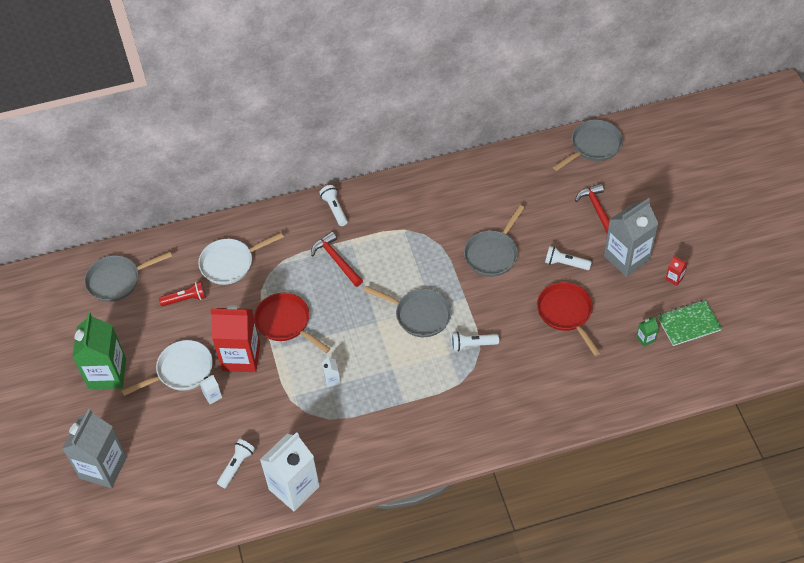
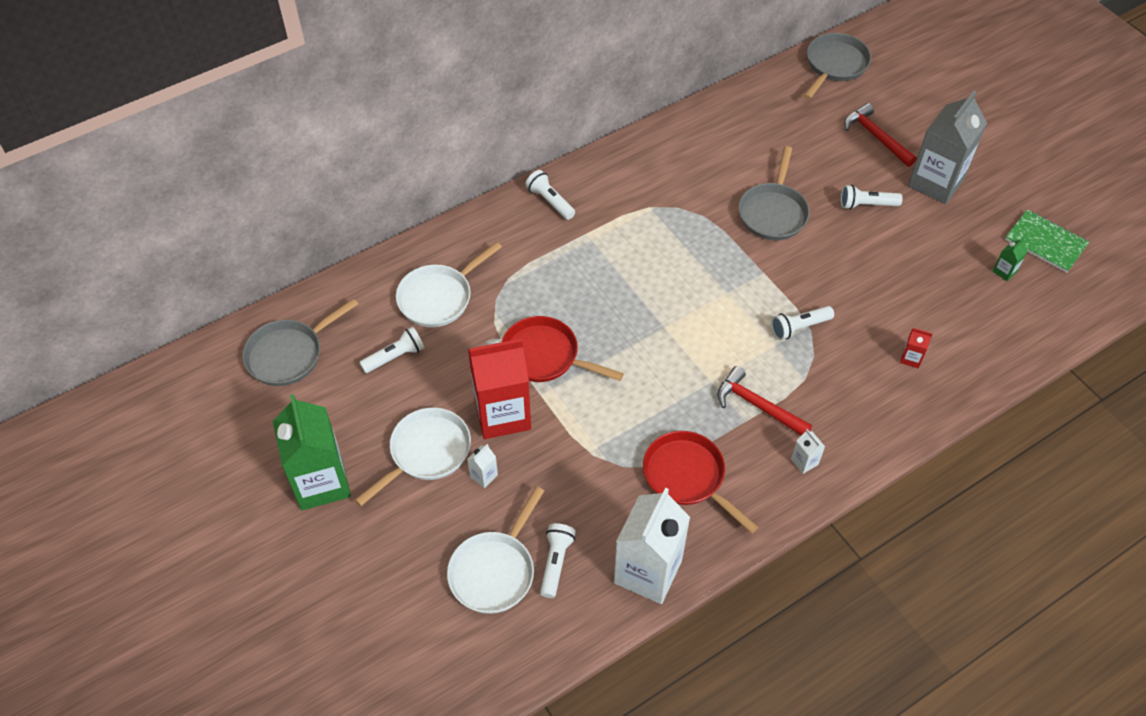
camera: 20 degrees left, 0 degrees up
(103, 468) = (364, 616): grey carton -> none
(185, 299) = (395, 357): red flashlight -> white flashlight
(195, 461) = (494, 571): none -> white pan
(332, 380) = (638, 414): white carton -> white carton (804, 462)
(336, 260) = (579, 263): red hammer -> red hammer (757, 406)
(419, 315) = (715, 306): grey pan -> none
(566, 313) = (896, 263): red pan -> red pan (687, 477)
(674, 278) = (1002, 194): red carton -> red carton (911, 358)
(689, 324) = (1045, 242): green notebook -> green notebook turned 75 degrees clockwise

